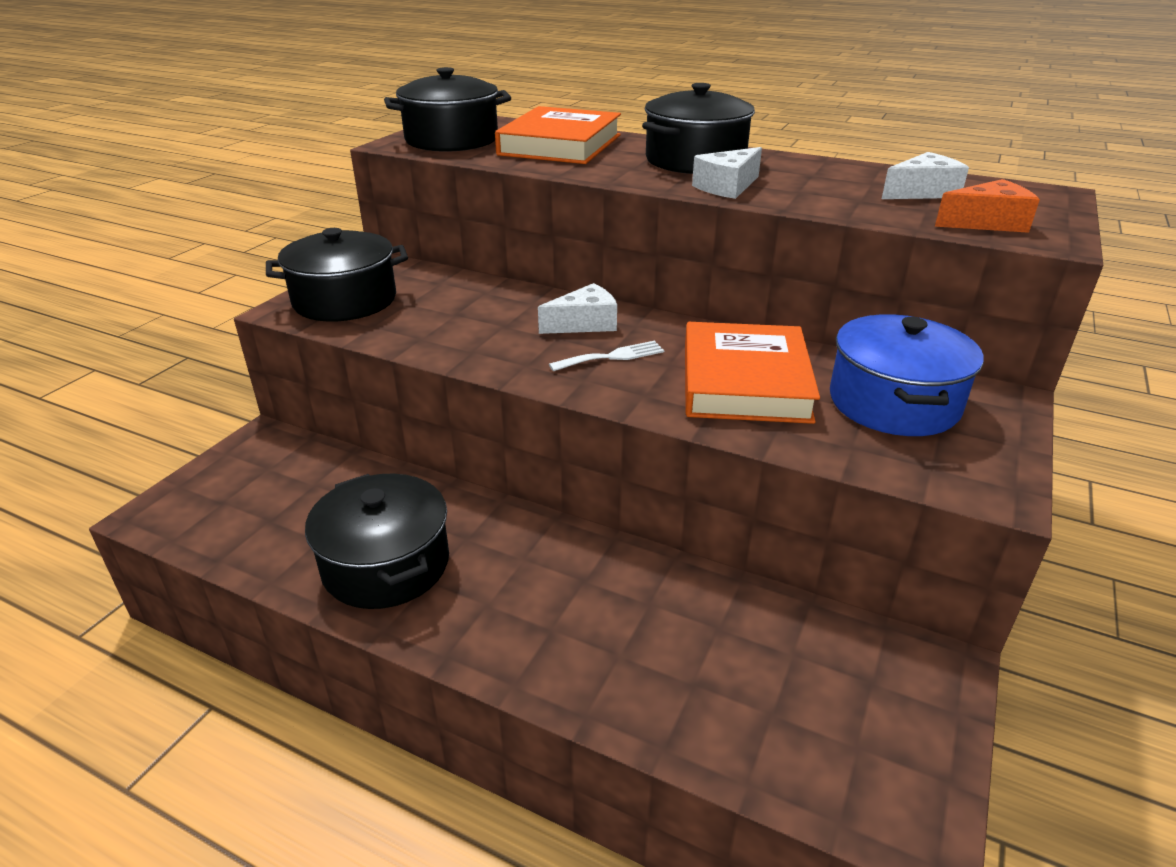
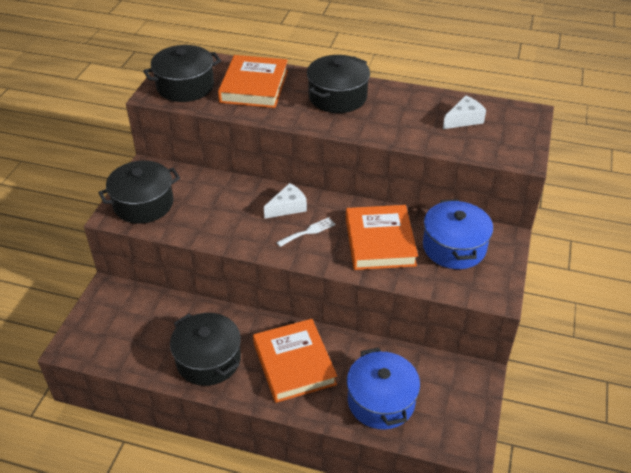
camera: 10 degrees left, 10 degrees up
(547, 592) = (294, 363): none -> orange book
(714, 689) = (381, 401): none -> blue pot
(727, 187) = (359, 125): white cheese -> none
(987, 223) = (495, 147): orange cheese -> none

